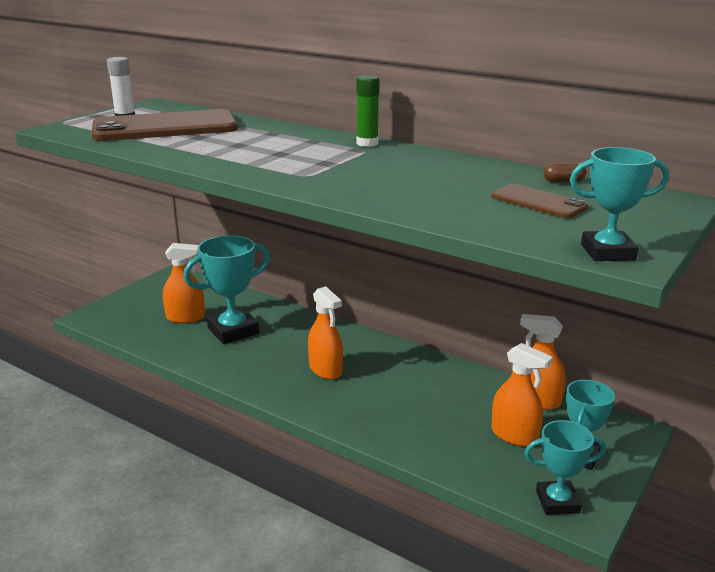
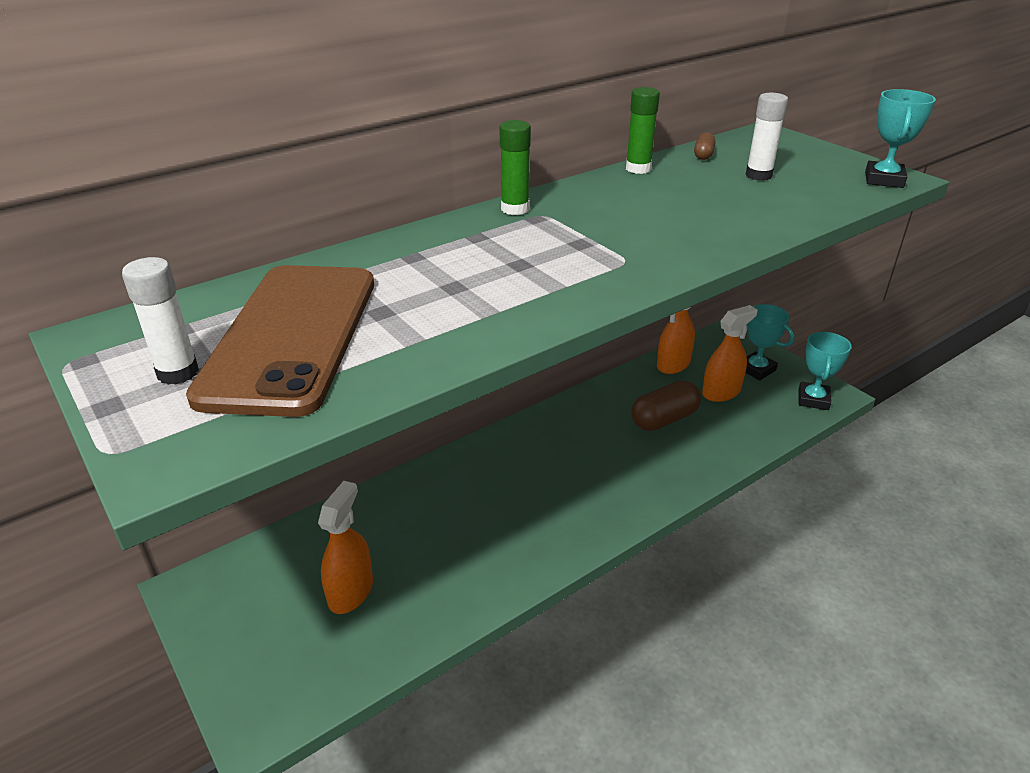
camera: 70 degrees left, 10 degrees up
(233, 331) = (423, 545): turquoise trophy -> none
(325, 370) = (563, 480): orange spray bottle -> none
(441, 406) = (664, 419): none -> brown capsule
(494, 165) = (638, 169): none -> green glue stick
(538, 202) = (758, 175): brown phone -> white glue stick

